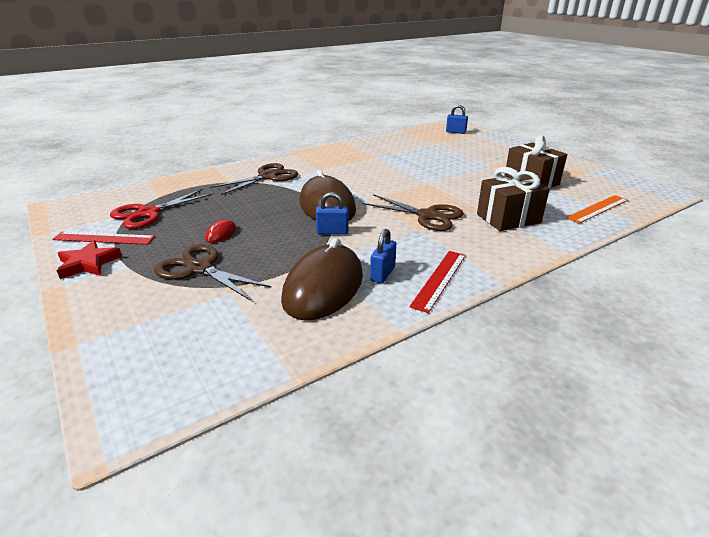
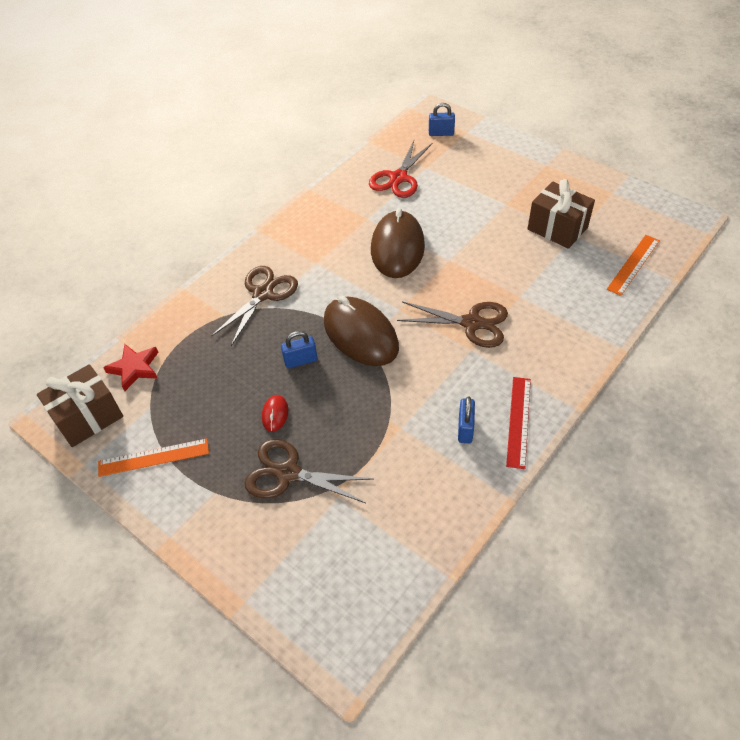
camera: 15 degrees left, 20 degrees up
(88, 263) = (169, 500): red star -> red star (134, 368)
(104, 238) = (153, 457): red ruler -> orange ruler
(148, 213) = (170, 402): red scissors -> red scissors (398, 178)
(324, 287) = (420, 463): brown mouse -> brown mouse (397, 248)
(332, 232) = (388, 378): blue padlock -> blue padlock (300, 361)
(508, 218) = (552, 306): brown gift -> brown gift (88, 417)

